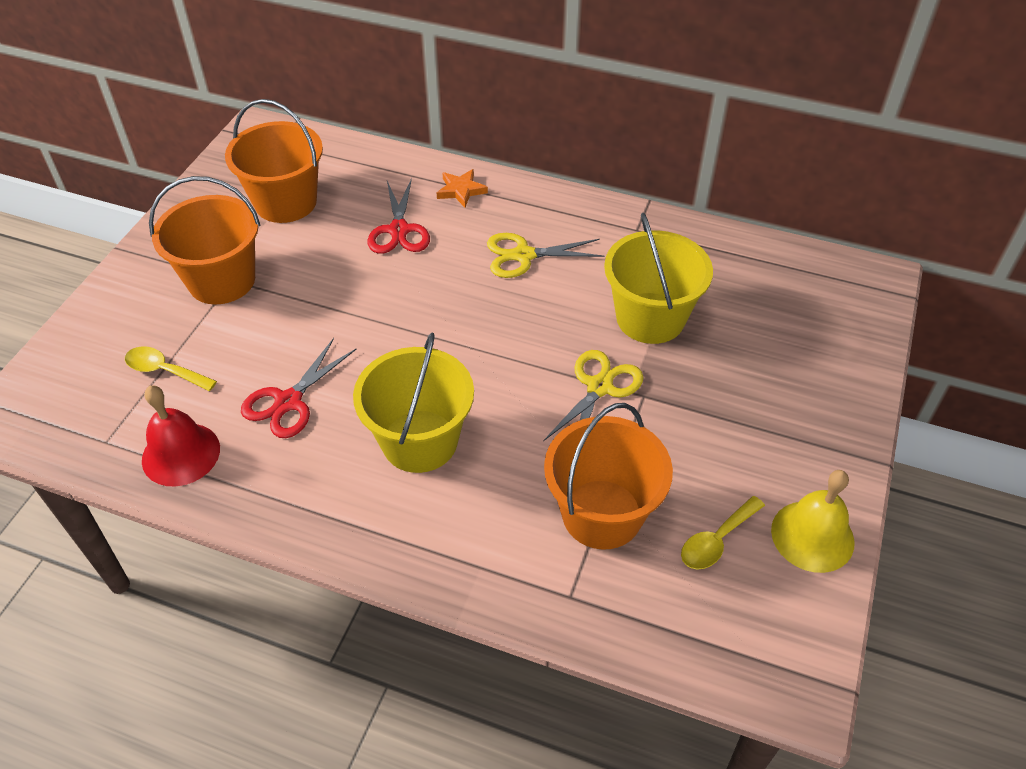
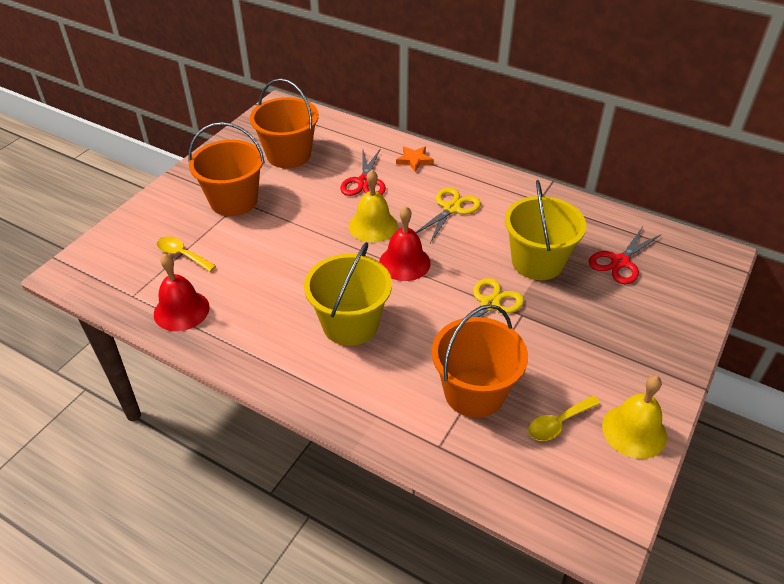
camera: 10 degrees right, 5 degrees down
(288, 401) = (263, 286): red scissors -> red scissors (620, 262)
(423, 293) = (373, 226): none -> yellow bell
(476, 342) = (404, 262): none -> red bell
(524, 255) = (451, 208): yellow scissors -> yellow scissors turned 120 degrees clockwise

